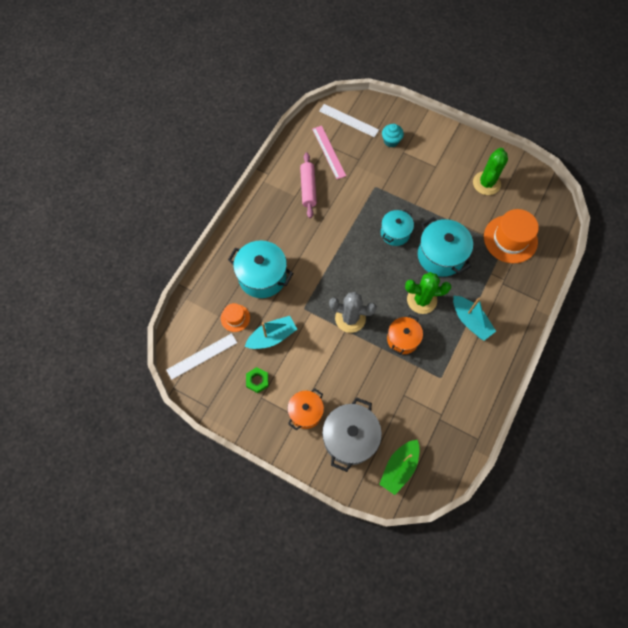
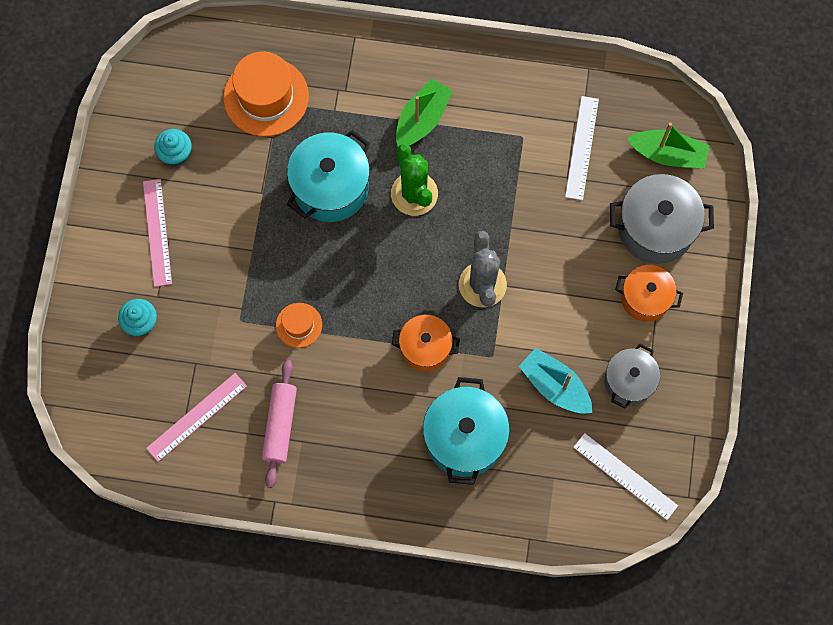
camera: 110 degrees left, 5 degrees up
(235, 318) = (547, 452): orange hat -> orange hat (299, 325)
(257, 381) = (629, 381): green nut -> grey pot
(308, 188) = (280, 425): pink rolling pin -> pink rolling pin turned 60 degrees counterclockwise
(349, 120) = (120, 406): white ruler -> white ruler (581, 147)
(395, 233) = (315, 264): turquoise pot -> none
(402, 339) = (486, 202): orange pot -> orange pot (425, 348)
(441, 162) = (157, 232): none -> pink ruler
(470, 321) = (422, 119): turquoise boat -> green boat
(486, 183) = (176, 154): green cactus -> turquoise cupcake

